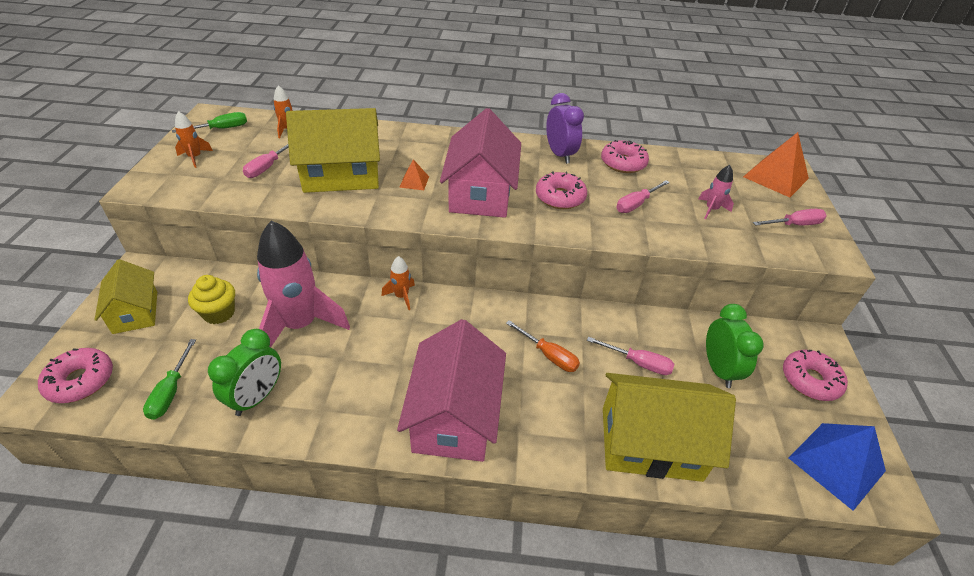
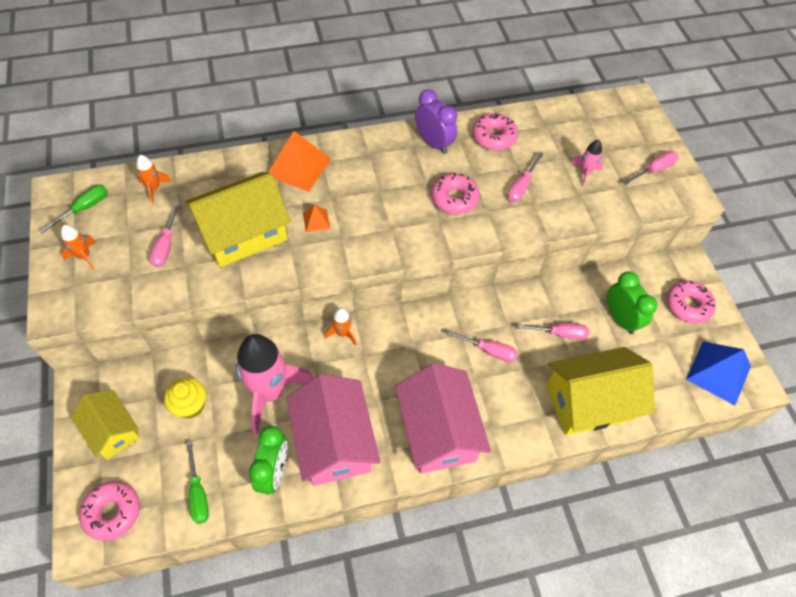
camera: 20 degrees left, 15 degrees up
(481, 193) = (383, 216): pink house -> pink house (334, 442)
(548, 355) = (488, 350): orange screwdriver -> pink screwdriver
(775, 177) = (627, 115): orange pyramid -> orange pyramid (298, 167)

